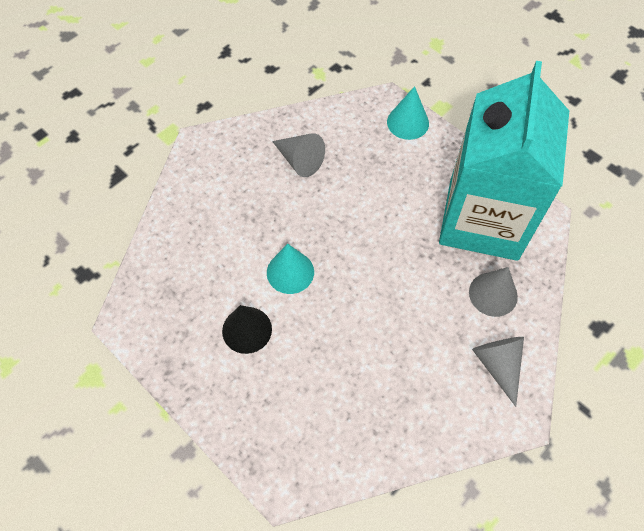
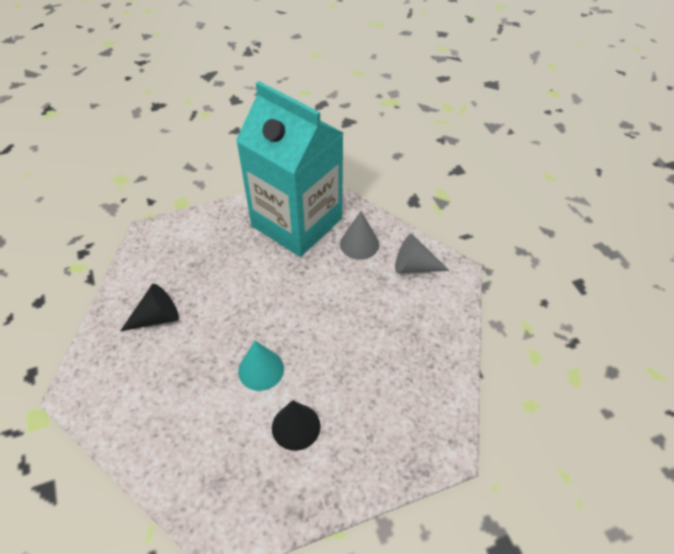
camera: 65 degrees left, 10 degrees down
(299, 160) = (157, 318): grey cone -> black cone
(408, 122) = (179, 228): turquoise cone -> none

